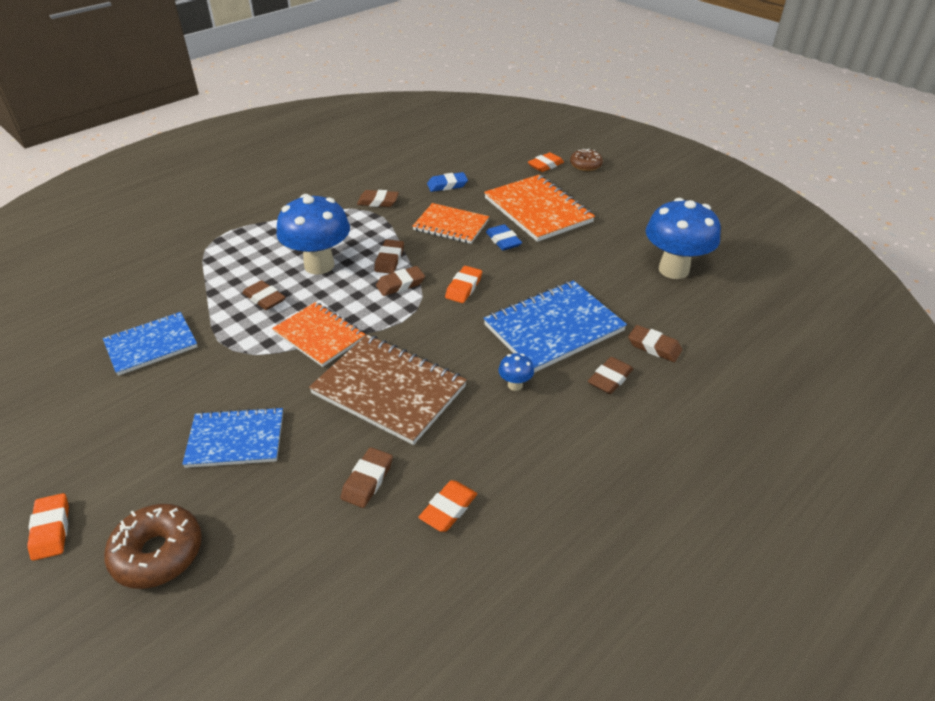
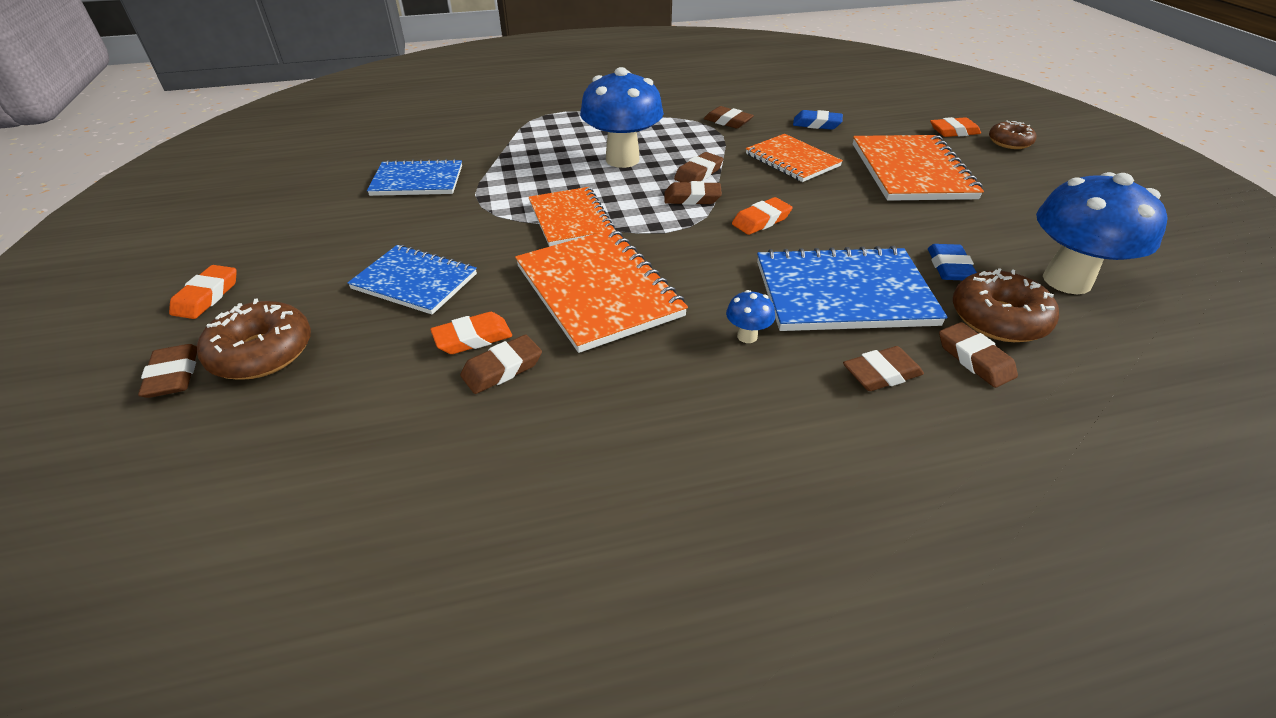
camera: 30 degrees right, 0 degrees up
(264, 298) = (546, 173): brown eraser -> brown eraser (173, 375)
(389, 390) = (598, 291): brown notebook -> orange notebook
(448, 509) = (563, 436): orange eraser -> orange eraser (473, 338)
(503, 241) = (844, 189): blue eraser -> blue eraser (949, 267)
(651, 312) = (998, 318): none -> brown donut

